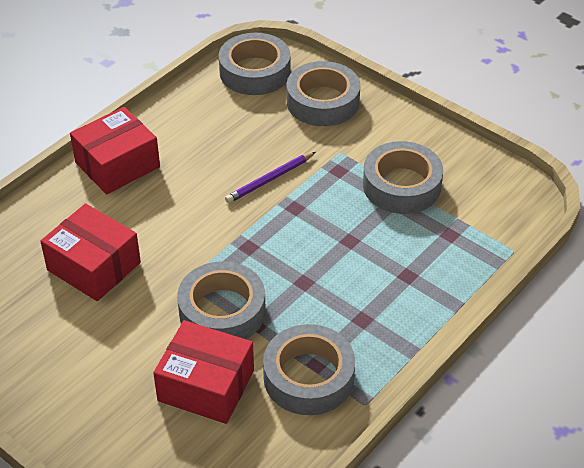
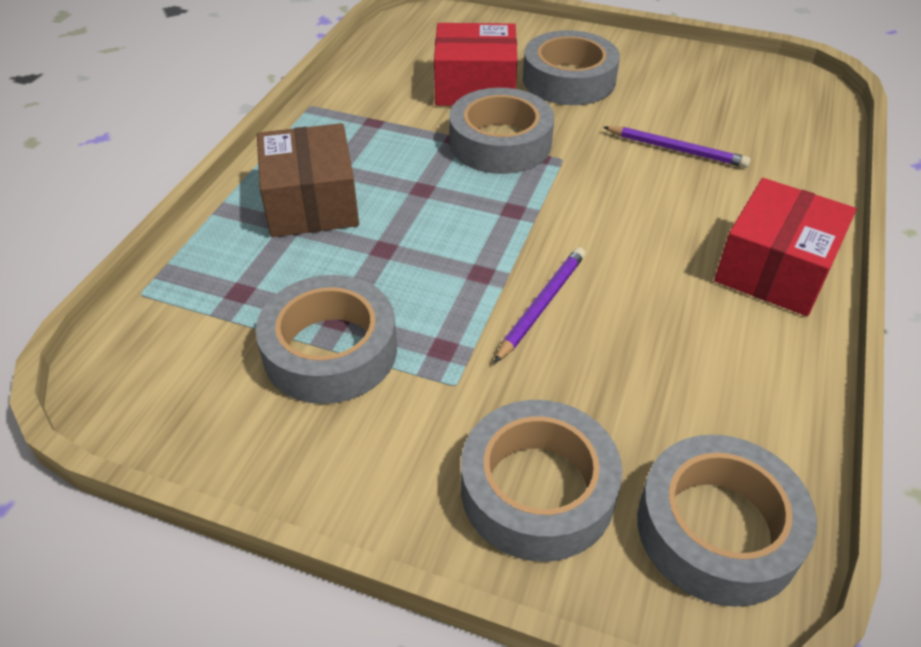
camera: 160 degrees right, 0 degrees up
(94, 266) = (676, 150): red box -> purple pencil
(308, 377) = (376, 112): grey tape -> grey tape (569, 79)
(389, 292) = (311, 203): none -> brown box

